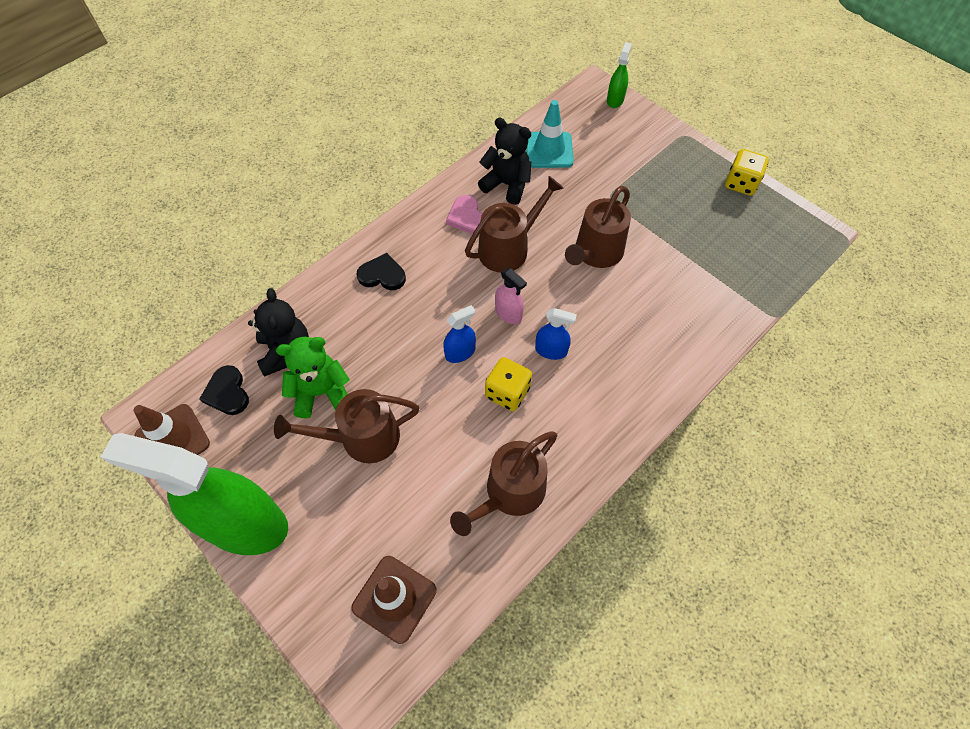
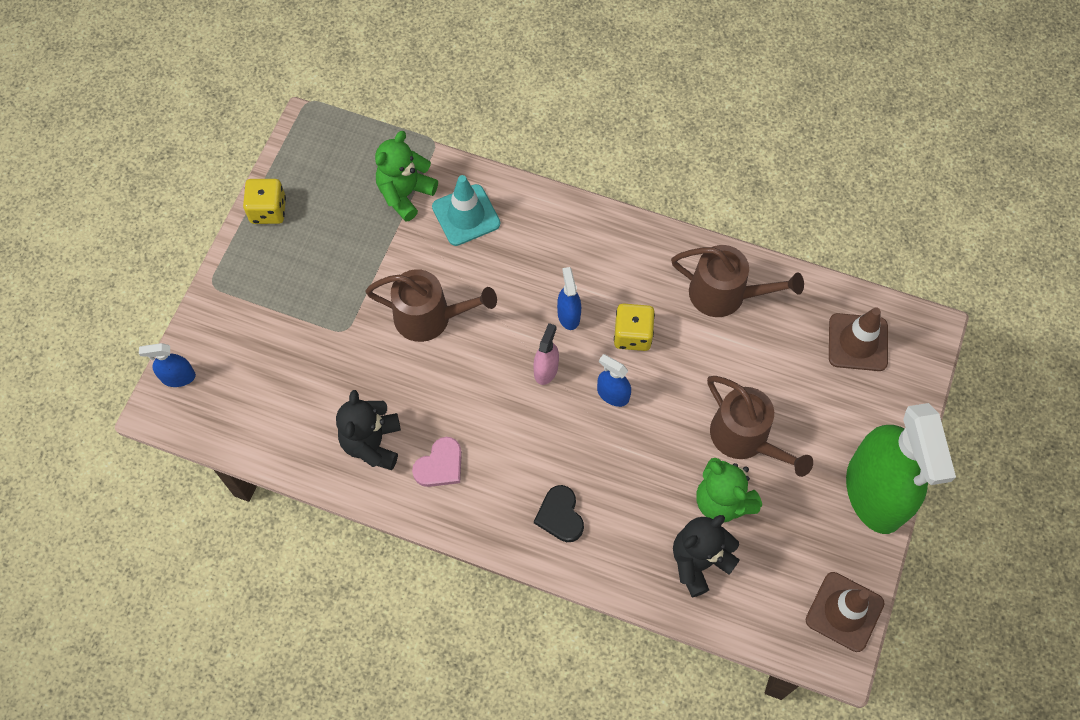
camera: 115 degrees left, 5 degrees up
(227, 392) = (772, 591): black heart -> none
(508, 248) = (463, 403): brown watering can -> none
(549, 150) = (297, 419): turquoise traffic cone -> turquoise traffic cone (466, 215)
(615, 100) = (178, 377): green spray bottle -> blue spray bottle
(725, 276) = (405, 194): none -> green teddy bear

